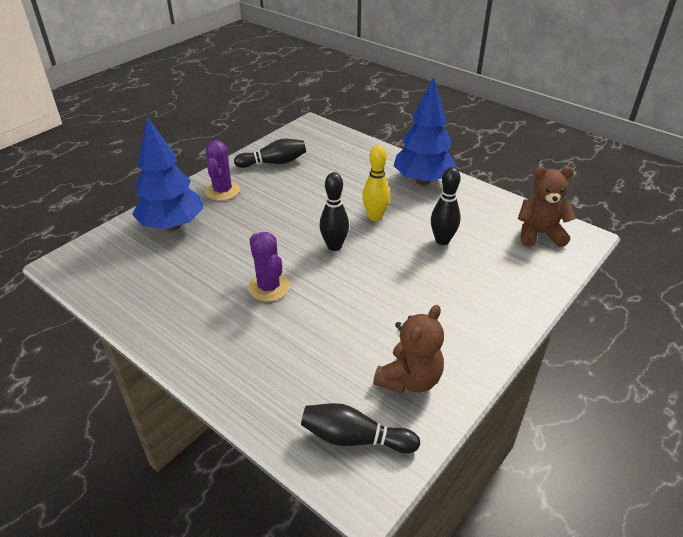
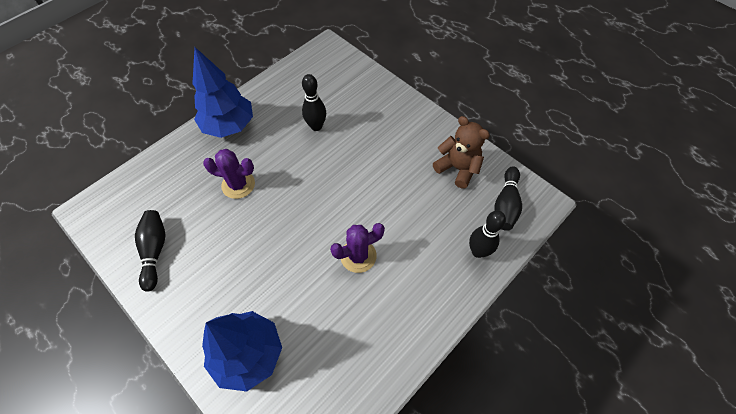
camera: 85 degrees left, 20 degrees up
(222, 191) = (196, 304): purple cactus -> purple cactus (238, 184)
(334, 246) = (310, 202): black bowling pin -> black bowling pin (478, 251)
(375, 217) = (275, 168): yellow bowling pin -> none
(539, 234) = (319, 68): brown teddy bear -> none

